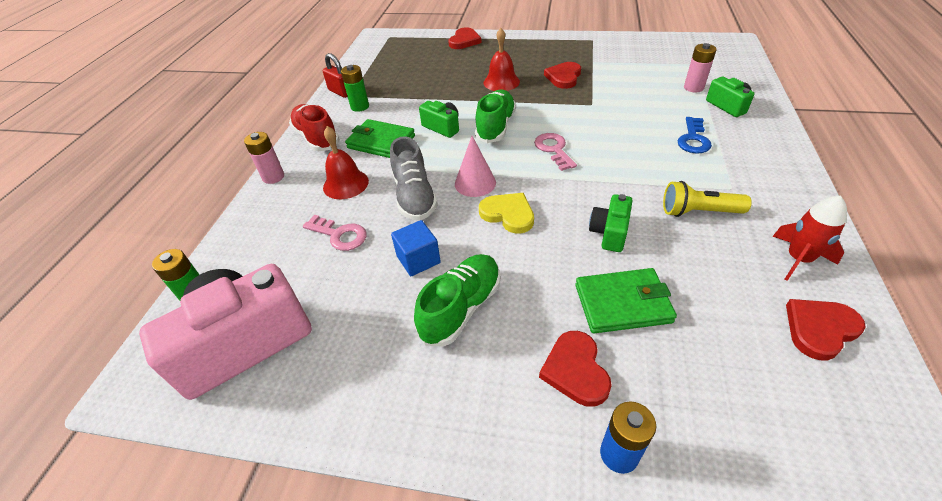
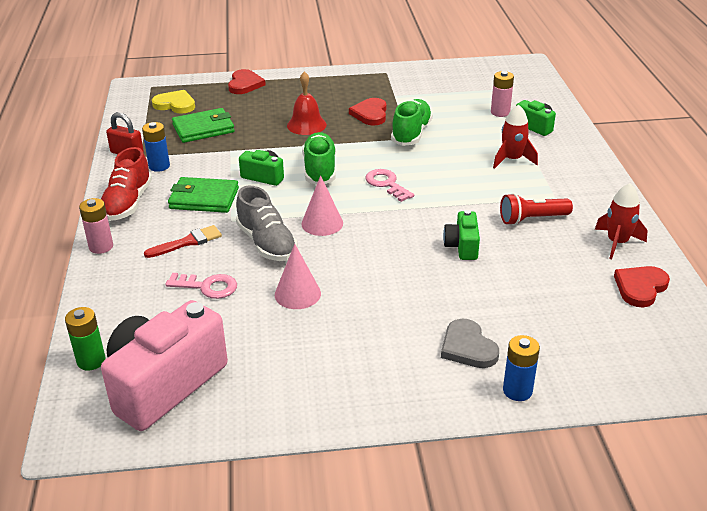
camera: 20 degrees left, 10 degrees down
(317, 138) = (127, 203): red shoe -> red shoe turned 120 degrees counterclockwise
(345, 184) = (187, 242): red bell -> red brush
(360, 106) = (159, 166): green battery -> blue battery
(418, 259) = (297, 294): blue cube -> pink cone
(461, 308) = (355, 323): green shoe -> green shoe (411, 133)
(508, 214) = (366, 245): yellow heart -> yellow heart (175, 104)
(575, 370) = (468, 347): red heart -> grey heart
(622, 303) = (490, 296): green wallet -> green wallet (203, 129)
(693, 139) = (512, 160): blue key -> red rocket
(698, 212) = (532, 219): yellow flashlight -> red flashlight

